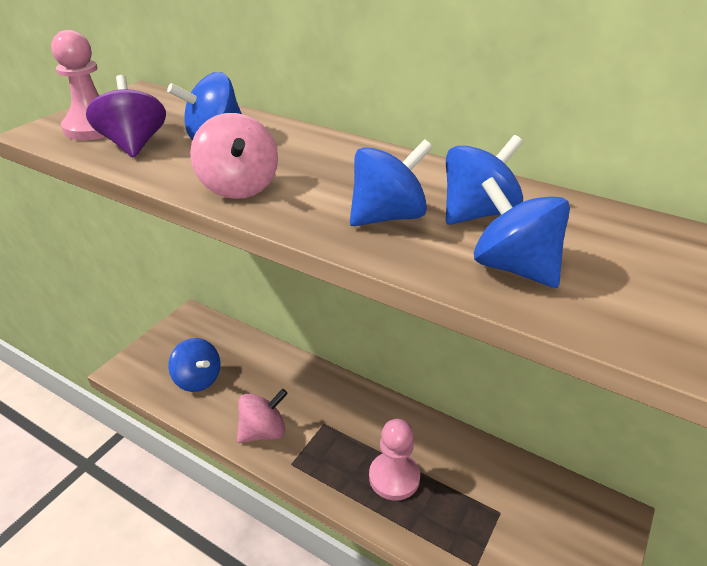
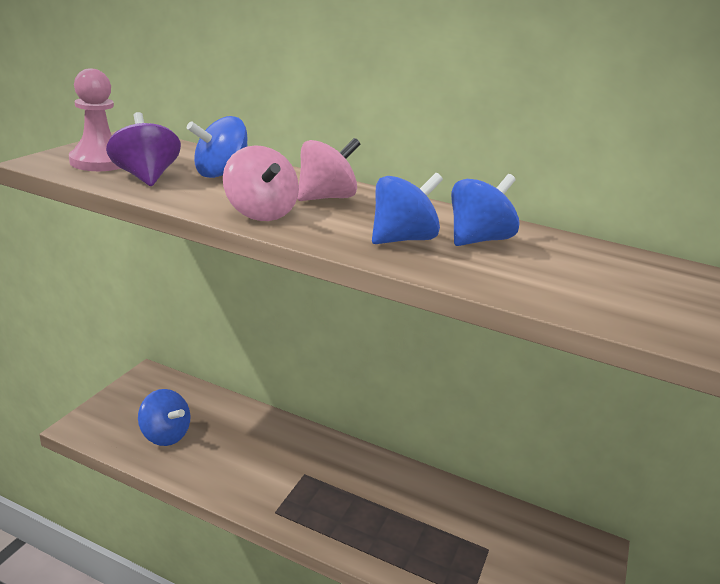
camera: 10 degrees left, 10 degrees down
(263, 431) = (242, 482): pink spinning top -> pink spinning top (326, 198)
(394, 477) = (381, 521): pink pawn -> none
(514, 268) = (518, 277): blue spinning top -> none

